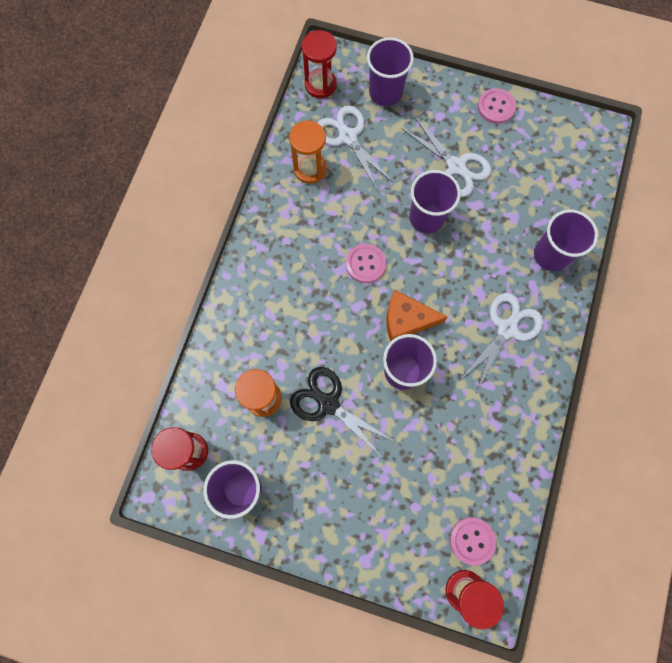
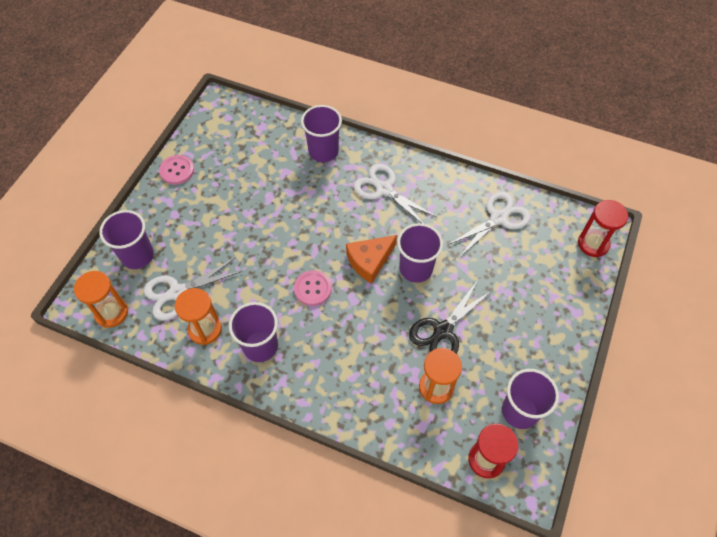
camera: 85 degrees left, 15 degrees down
(320, 84) = (111, 313): red hourglass -> orange hourglass
(406, 320) = (369, 261): orange cheese -> orange cheese turned 45 degrees clockwise
(426, 218) = (275, 235): purple cup -> purple cup (260, 346)
(456, 166) = (229, 207): white scissors -> white scissors (498, 218)
(472, 540) = (555, 234): pink button -> none

